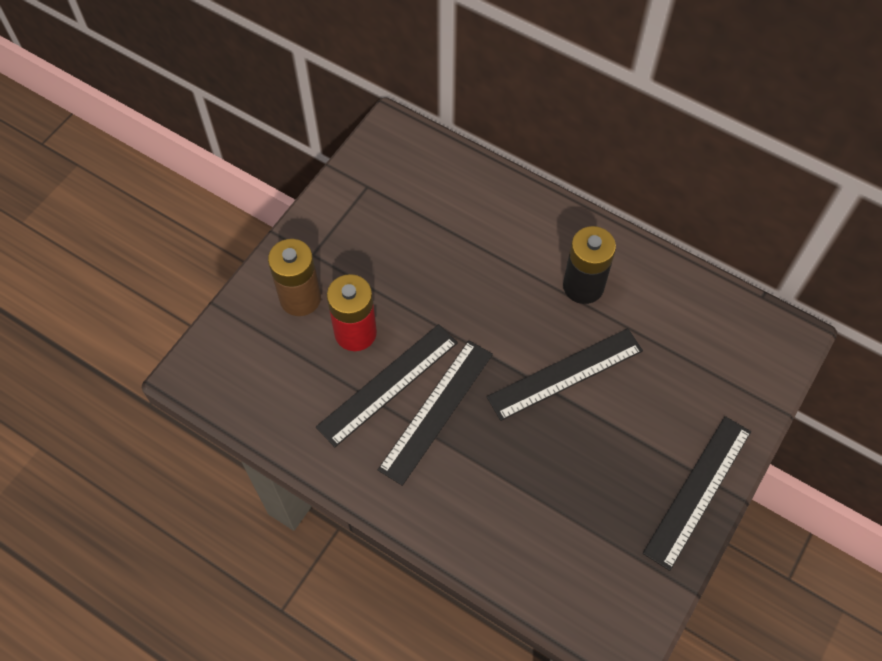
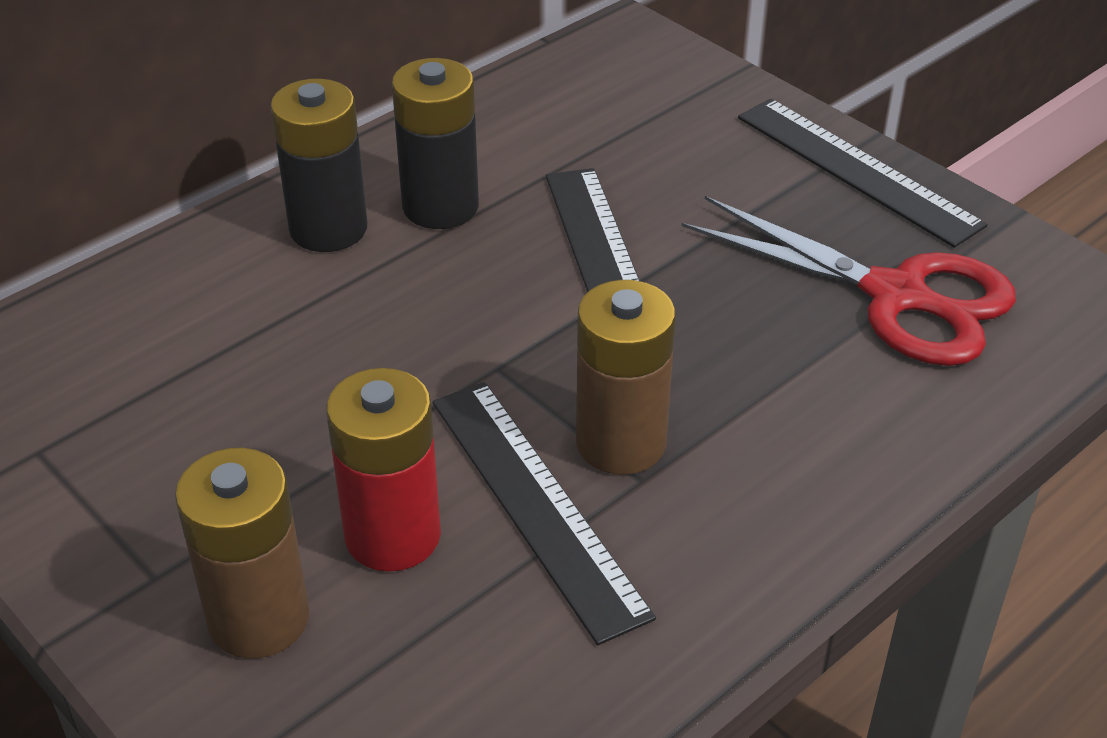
camera: 75 degrees left, 20 degrees down
(436, 410) = (621, 442): black ruler -> brown battery
(547, 242) = (328, 229): none -> black battery
(588, 526) = (897, 296): none -> red scissors

